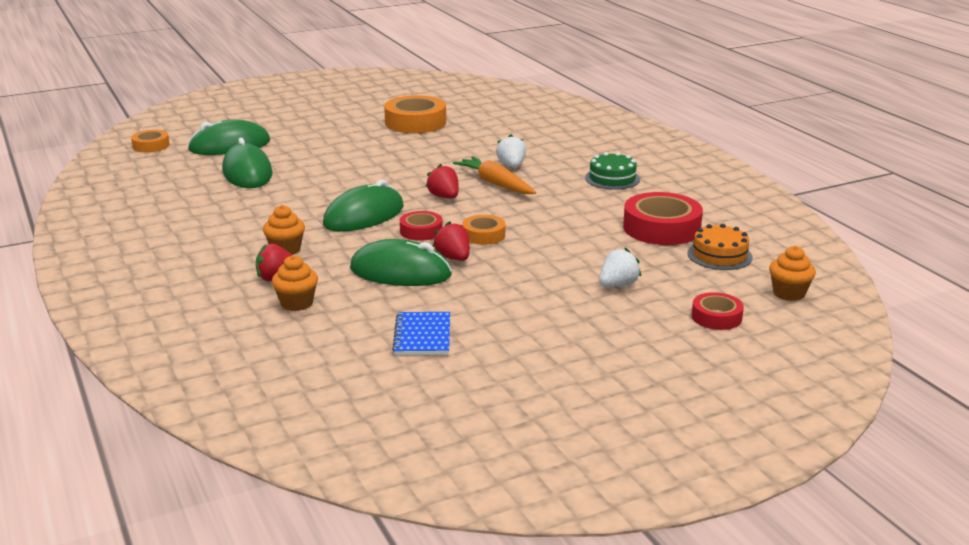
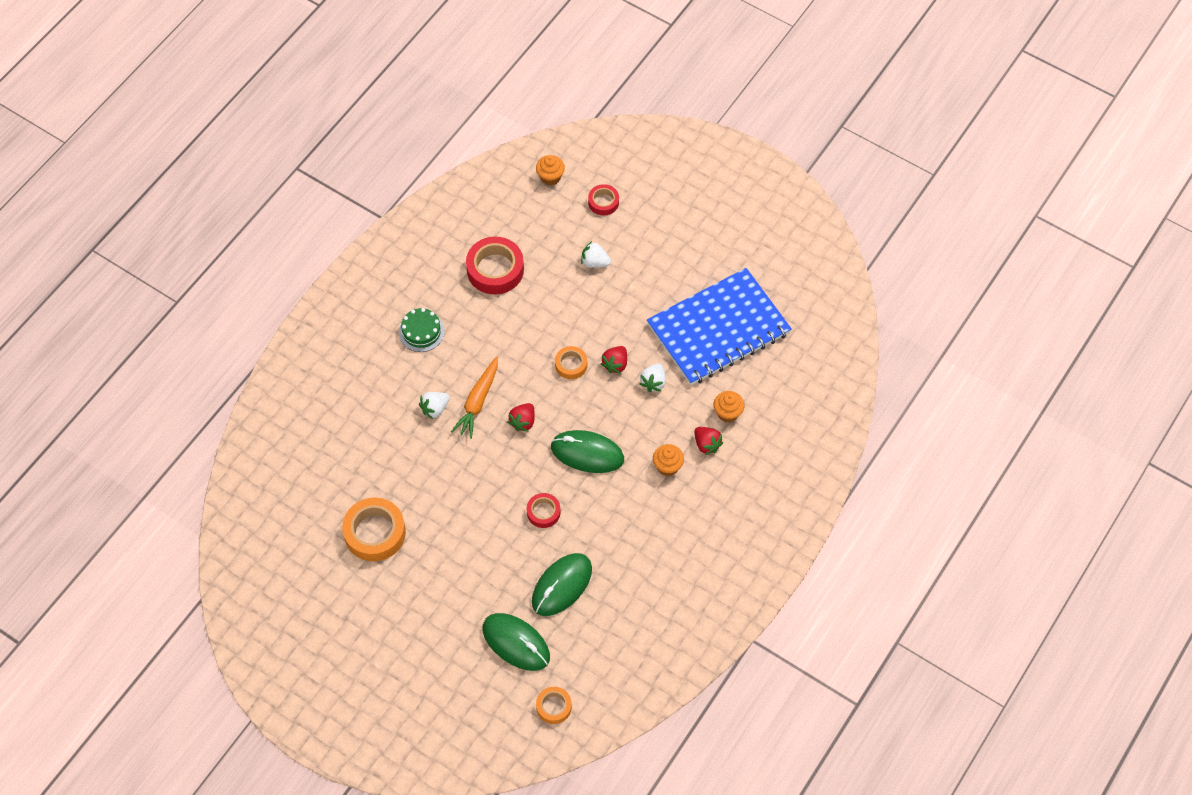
camera: 120 degrees left, 35 degrees up
(400, 272) = (653, 382): green mouse -> white strawberry
(421, 231) = (588, 404): red tape -> red tape (543, 512)
(423, 336) = (718, 329): blue notebook -> blue notebook, size x2.49
(719, 255) = (518, 225): orange cake -> none

